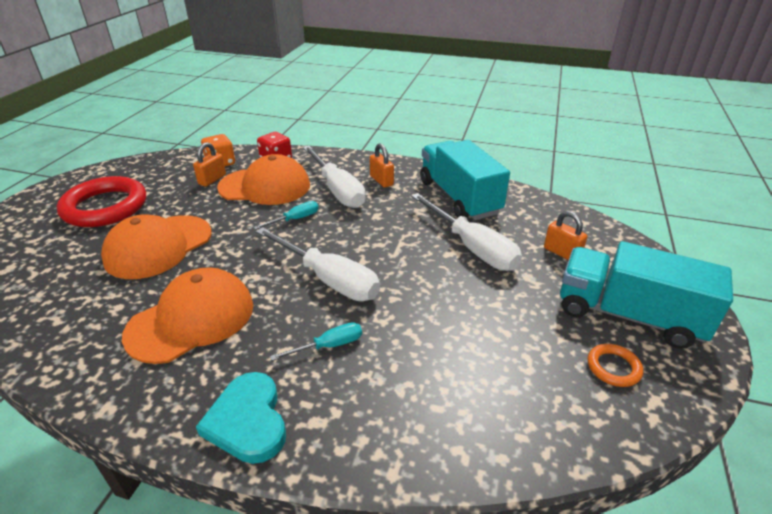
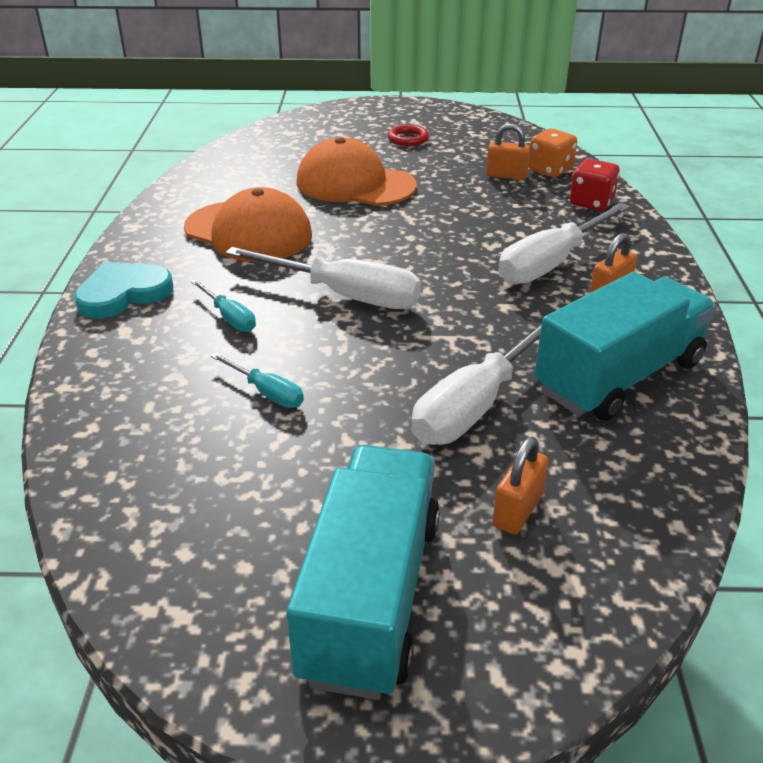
camera: 75 degrees right, 0 degrees up
(105, 207) = (408, 139): red ring -> red ring, size x0.44
(265, 186) = (518, 211): orange cap -> none
(295, 219) = (456, 247): turquoise screwdriver -> turquoise screwdriver (266, 392)
(328, 279) = (344, 295): white screwdriver -> white screwdriver turned 90 degrees counterclockwise
(613, 368) = (240, 568): orange ring -> none

